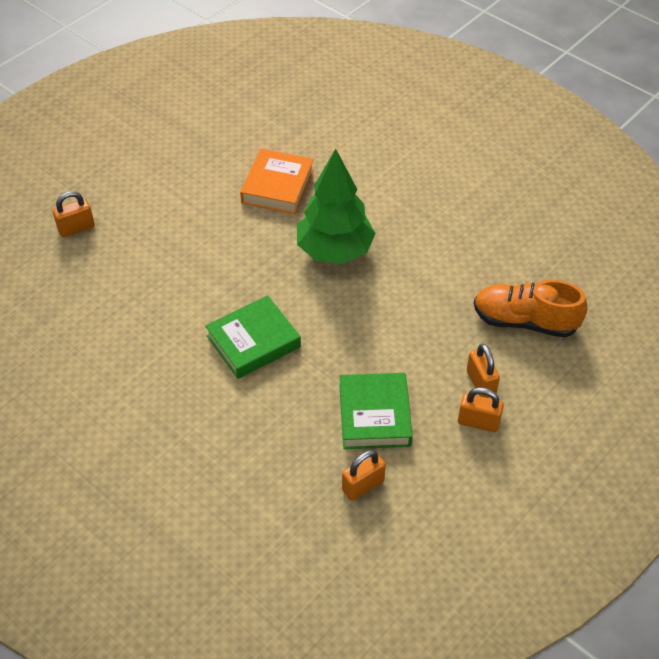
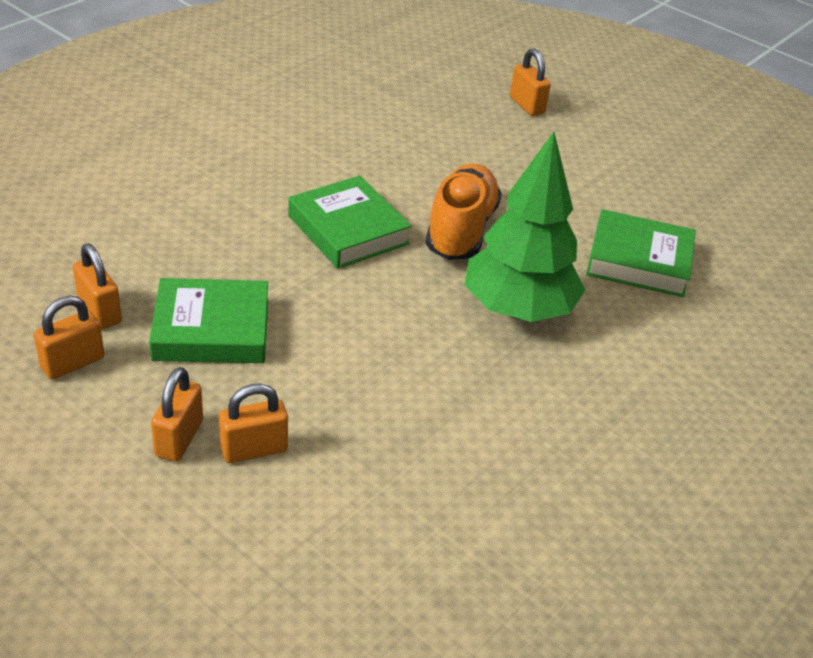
camera: 85 degrees right, 10 degrees down
(277, 186) = (639, 261): orange book -> green book
(419, 492) = (72, 363): none -> orange padlock
(525, 321) = (381, 523): orange shoe -> orange shoe (461, 230)

